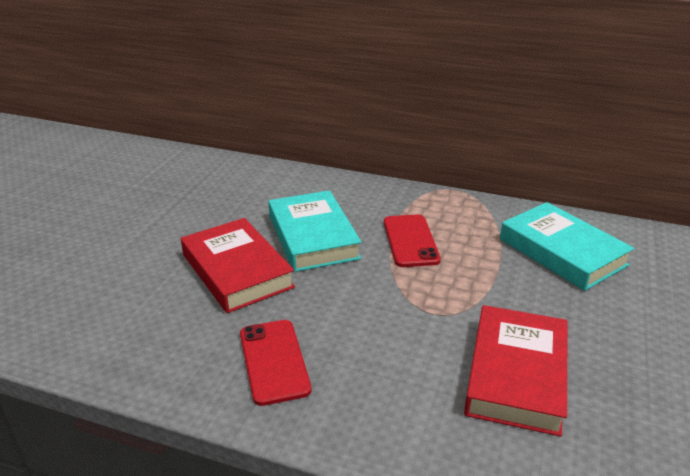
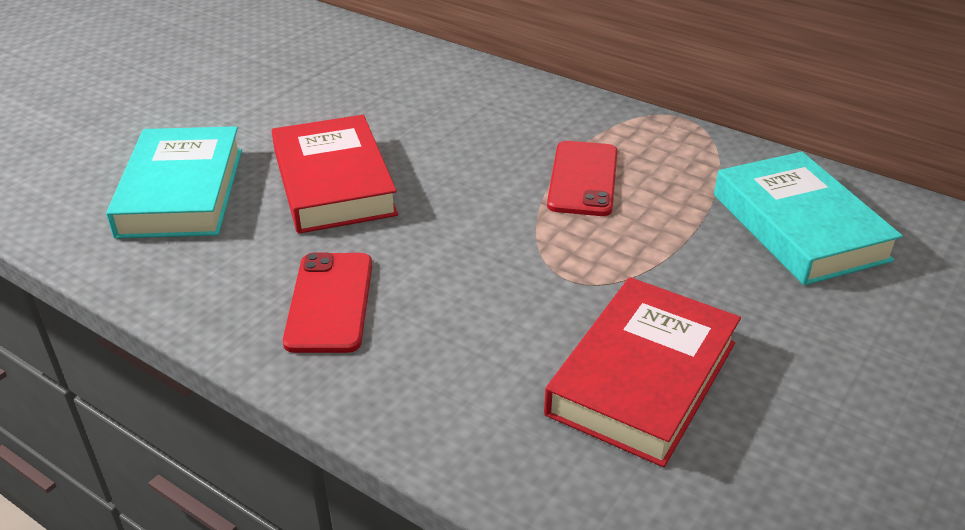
camera: 15 degrees right, 5 degrees up
(313, 237) = (451, 154): turquoise book -> turquoise book (181, 192)

